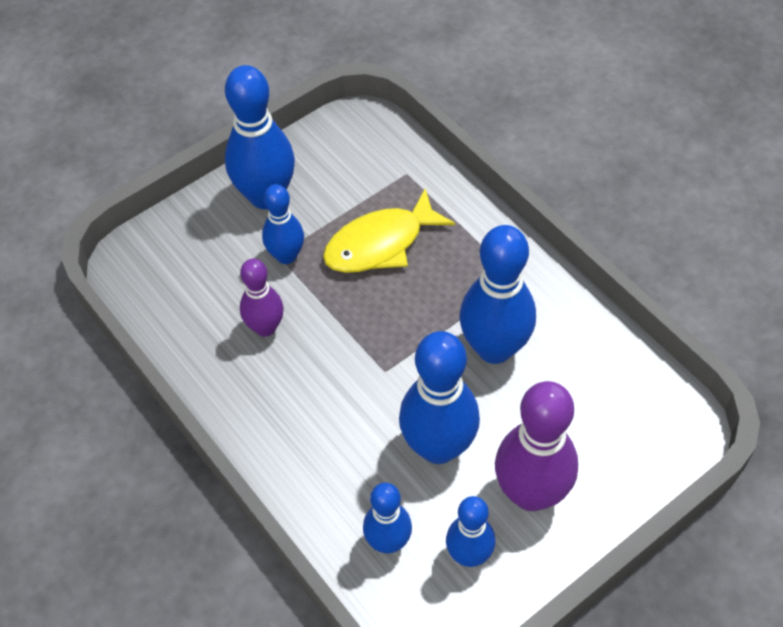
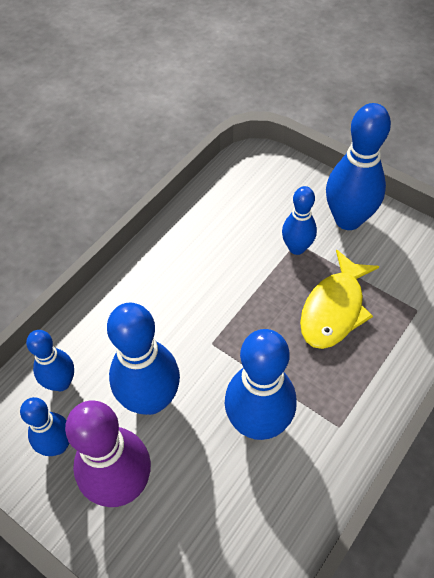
camera: 75 degrees right, 0 degrees up
(265, 327) = (227, 253): purple bowling pin -> none
(380, 244) = (334, 309): yellow fish -> yellow fish turned 105 degrees counterclockwise

